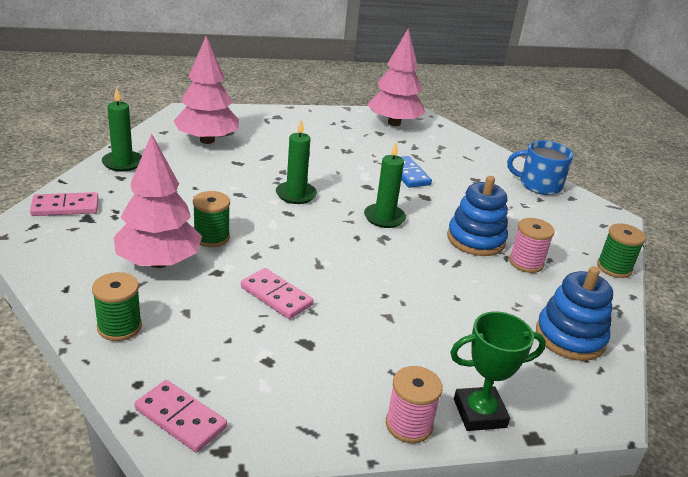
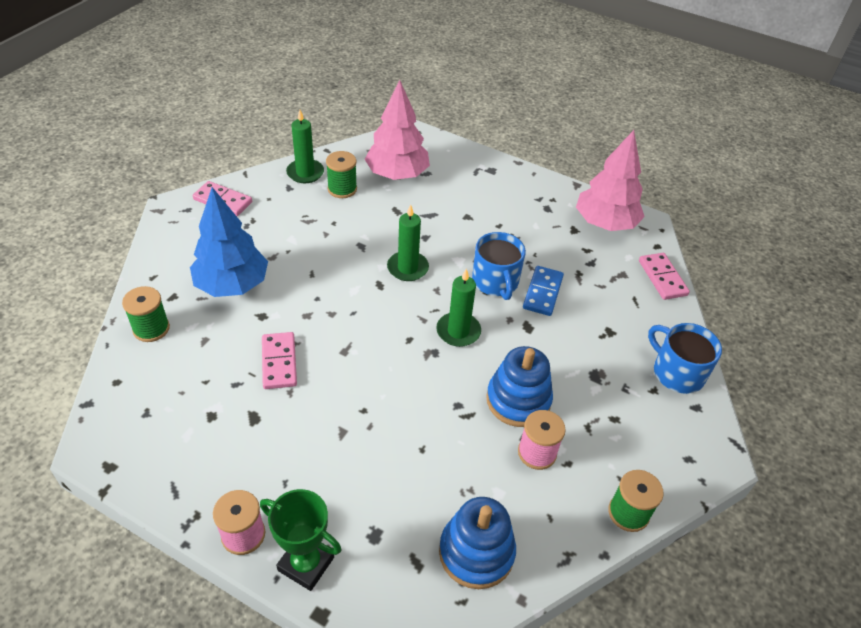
camera: 40 degrees right, 15 degrees up
(159, 262) = (232, 285): pink tree -> blue tree
(181, 418) = (112, 425): pink domino -> pink domino (662, 278)
(211, 237) = (293, 280): green spool -> green spool (342, 189)
(369, 179) = (495, 282): none -> blue mug

